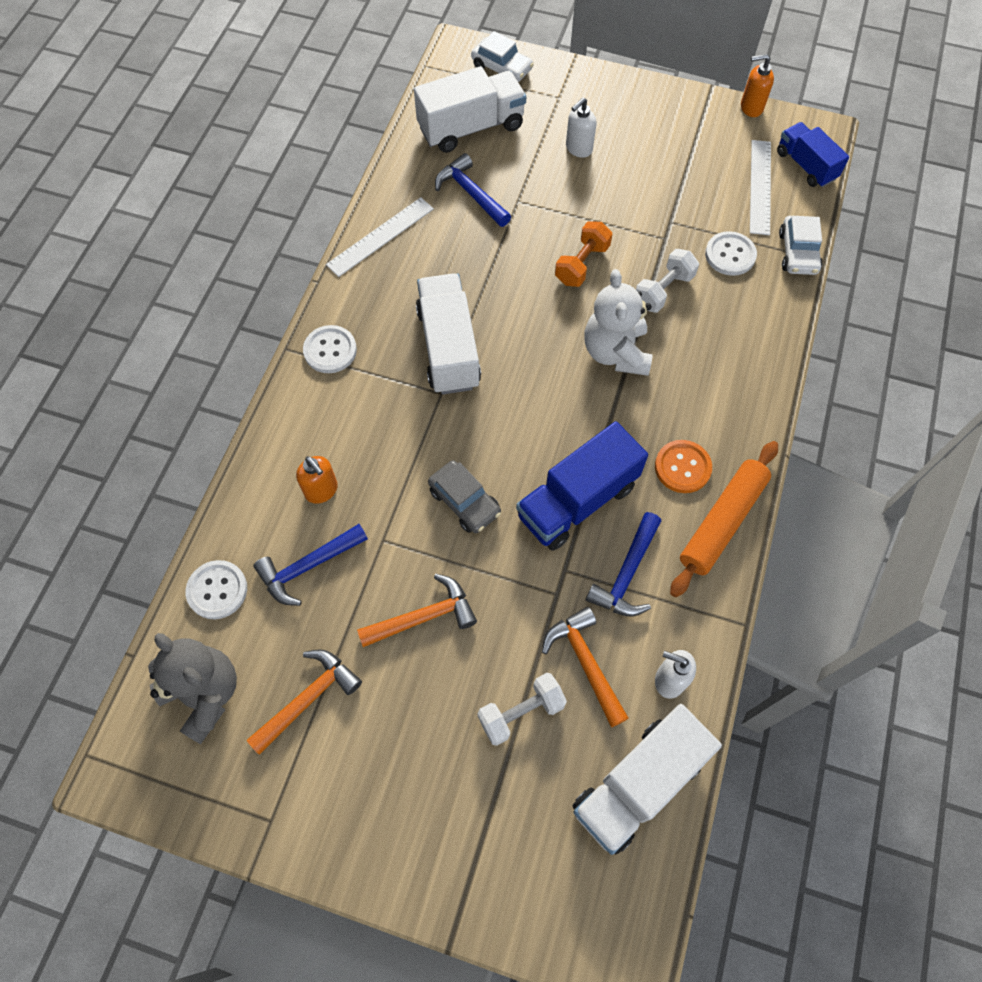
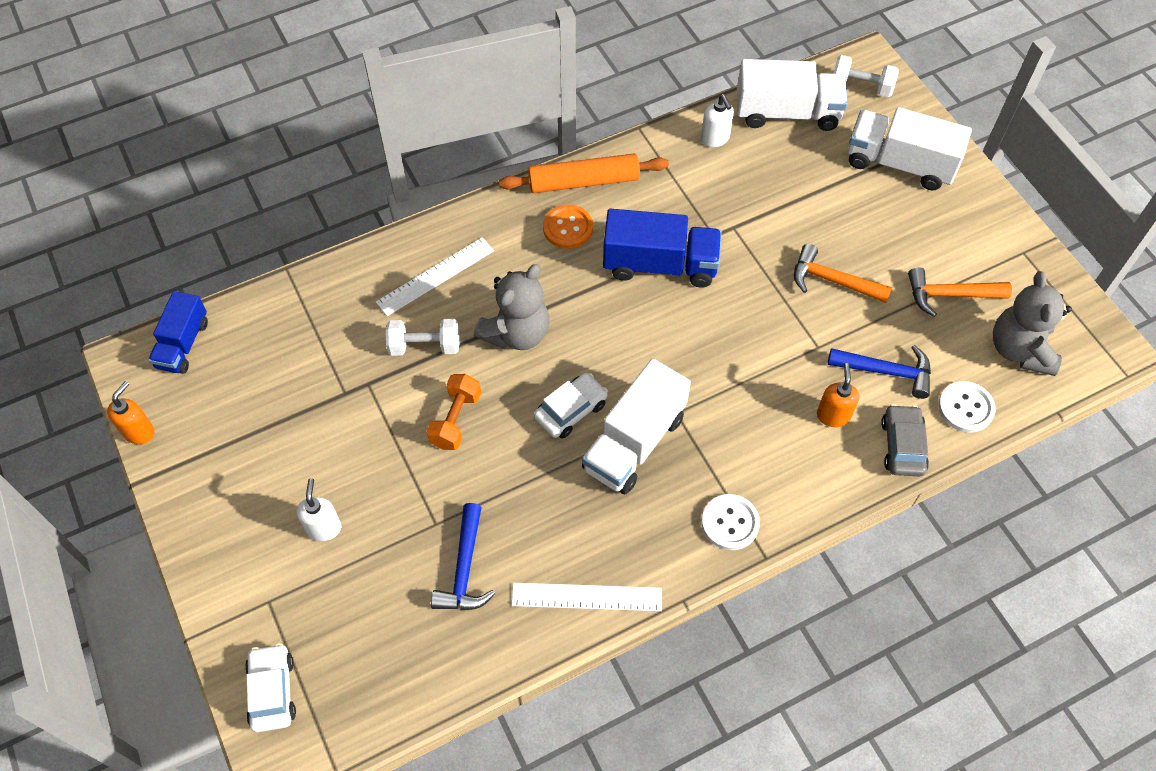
camera: 135 degrees left, 5 degrees down
(465, 501) = (736, 325): grey car -> grey car (902, 446)
(471, 128) = (383, 643): white truck -> white truck (899, 163)
(521, 712) = (820, 189): white dumbbell -> white dumbbell (861, 86)
(578, 149) = (324, 528): white soap dispenser -> white soap dispenser turned 90 degrees counterclockwise
(582, 264) = (455, 420): orange dumbbell -> orange dumbbell turned 60 degrees counterclockwise
(585, 662) = (755, 182): orange hammer -> none
(616, 352) = (516, 333): white teddy bear -> grey teddy bear
(626, 574) = (677, 203): blue hammer -> none
(730, 255) = (341, 329): white button -> none
(751, 108) = (139, 432): orange soap dispenser -> orange soap dispenser turned 105 degrees counterclockwise
(760, 187) = (240, 359): white ruler -> white ruler (435, 276)
(798, 252) = (294, 288): white car -> white car (571, 410)

